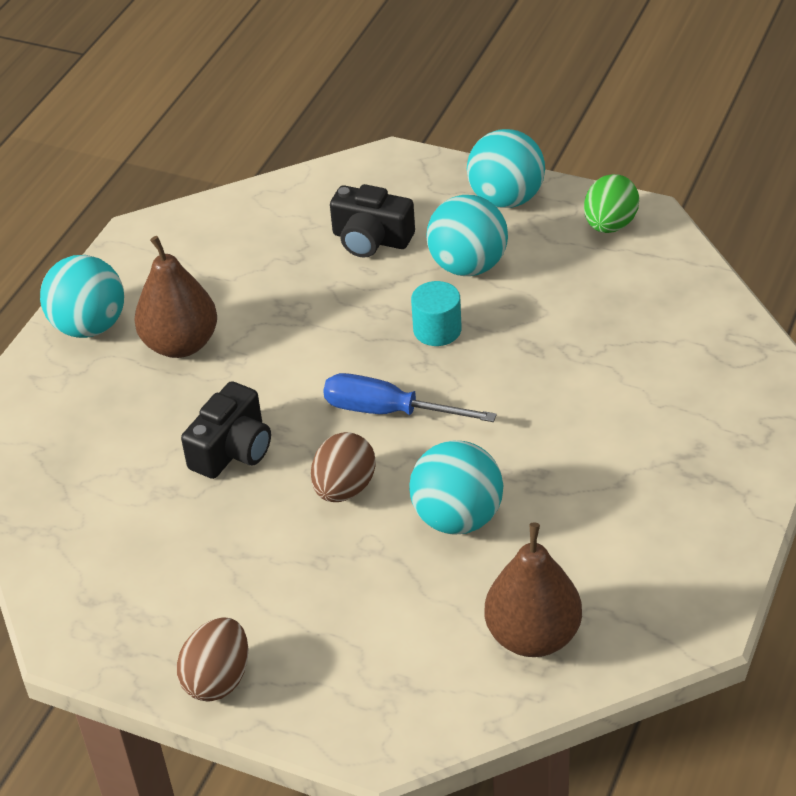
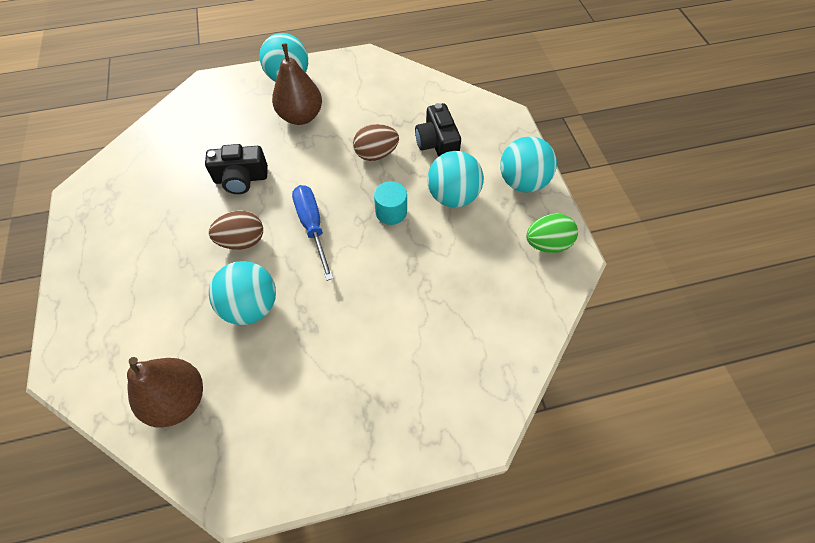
camera: 50 degrees right, 15 degrees up
(218, 679) = (79, 266): brown egg -> brown egg (376, 154)

